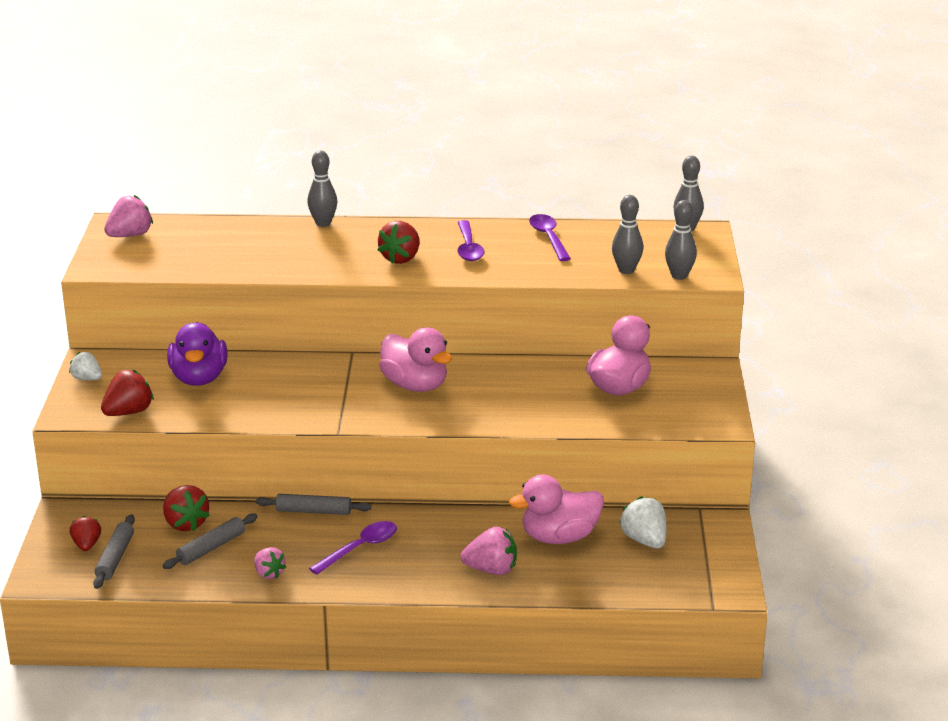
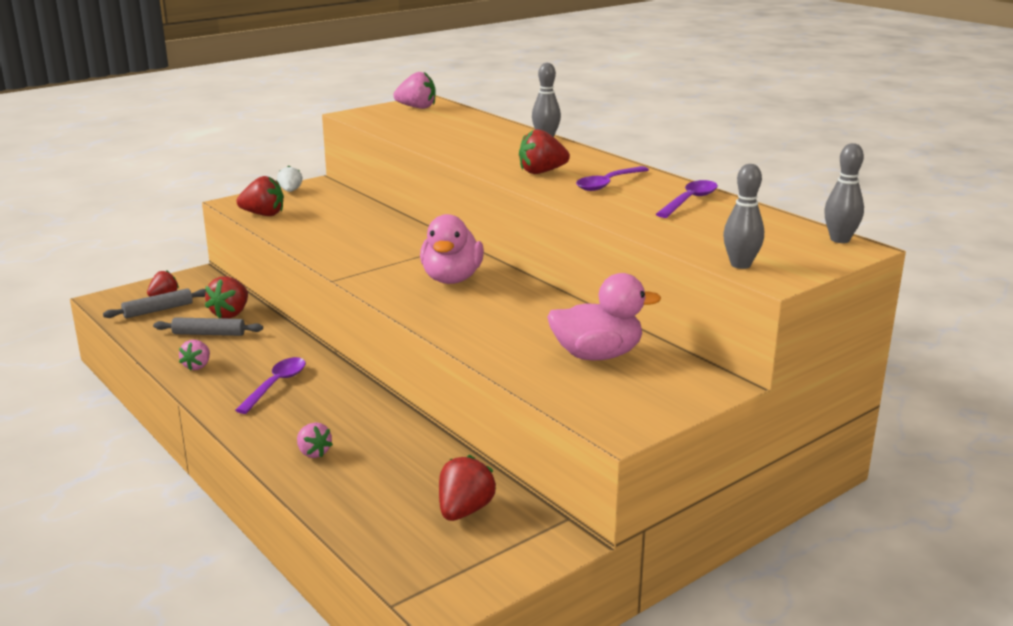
camera: 50 degrees right, 5 degrees down
(199, 378) = (342, 216): purple duck -> none
(313, 511) = (306, 348): grey rolling pin -> none
(360, 548) = (276, 385): purple spoon -> purple spoon turned 75 degrees counterclockwise
(491, 570) = (313, 453): pink strawberry -> pink strawberry, size x0.66
(559, 537) = (409, 464): pink duck -> none
(626, 270) = (700, 243): grey bowling pin -> none
(644, 540) = (464, 510): white strawberry -> red strawberry

